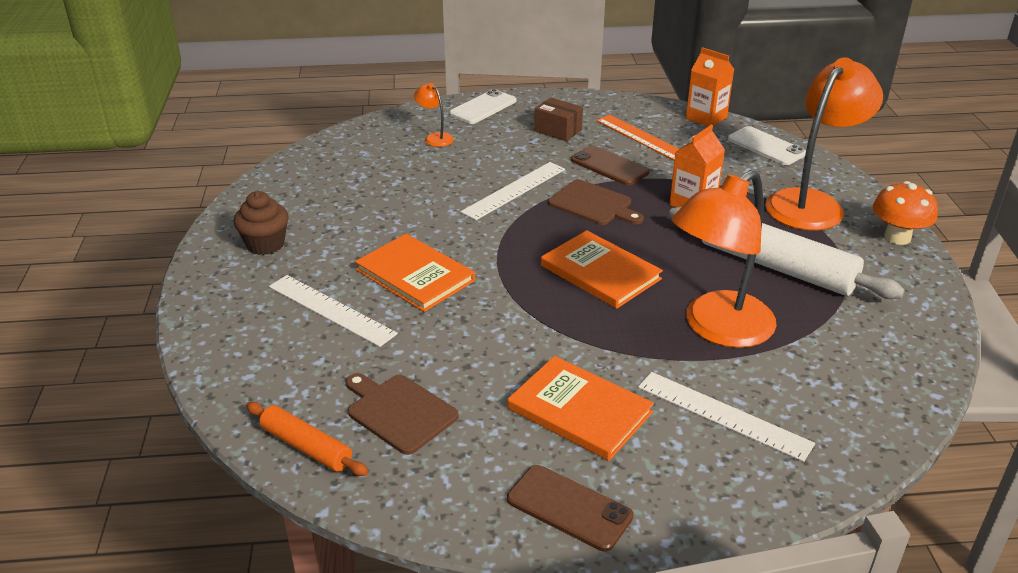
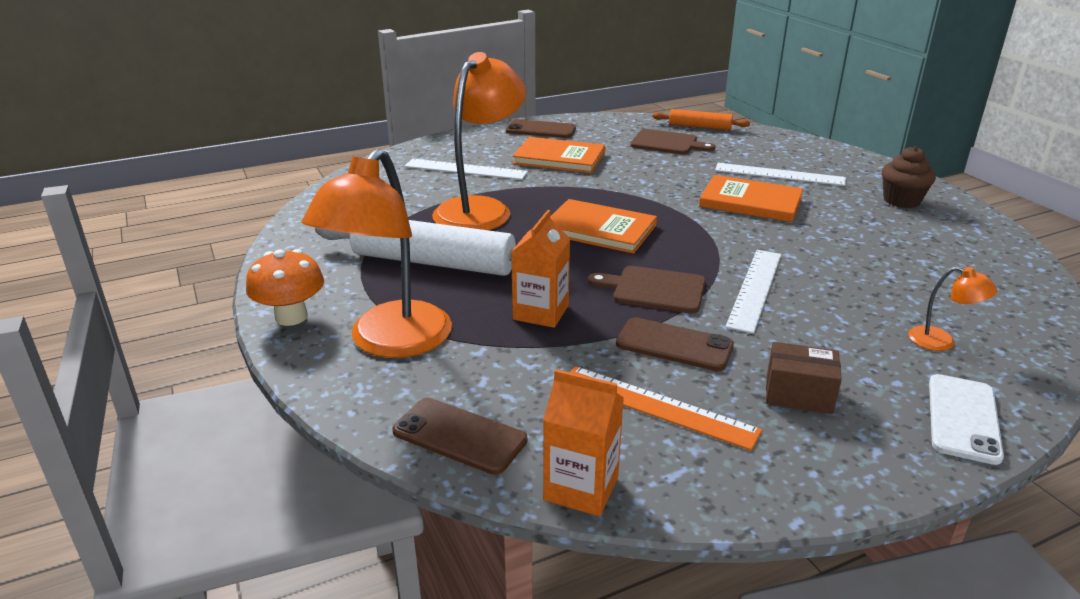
camera: 160 degrees right, 5 degrees down
(766, 146) = (459, 436): white phone -> brown phone

